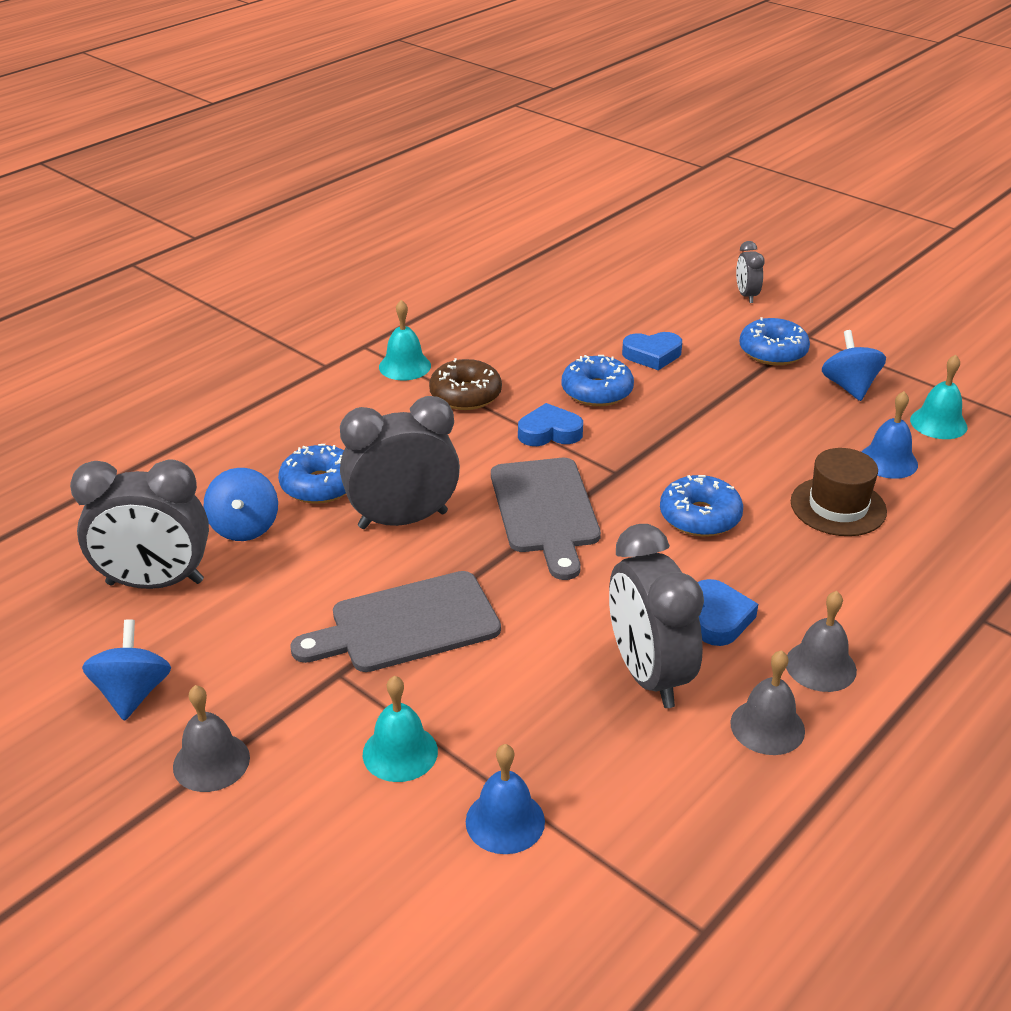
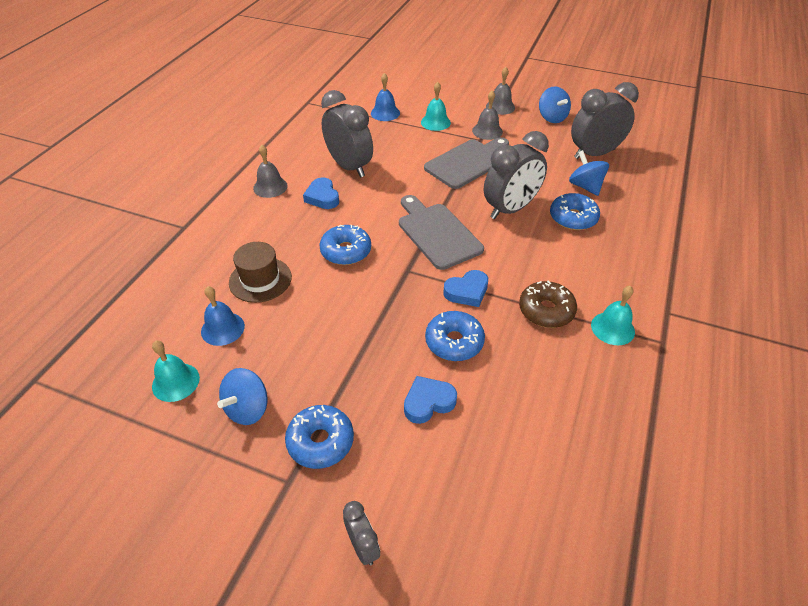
camera: 160 degrees right, 10 degrees up
(767, 726) = (293, 159): grey bell -> grey bell (487, 131)
(849, 387) = (248, 408): blue spinning top -> blue spinning top turned 60 degrees clockwise

